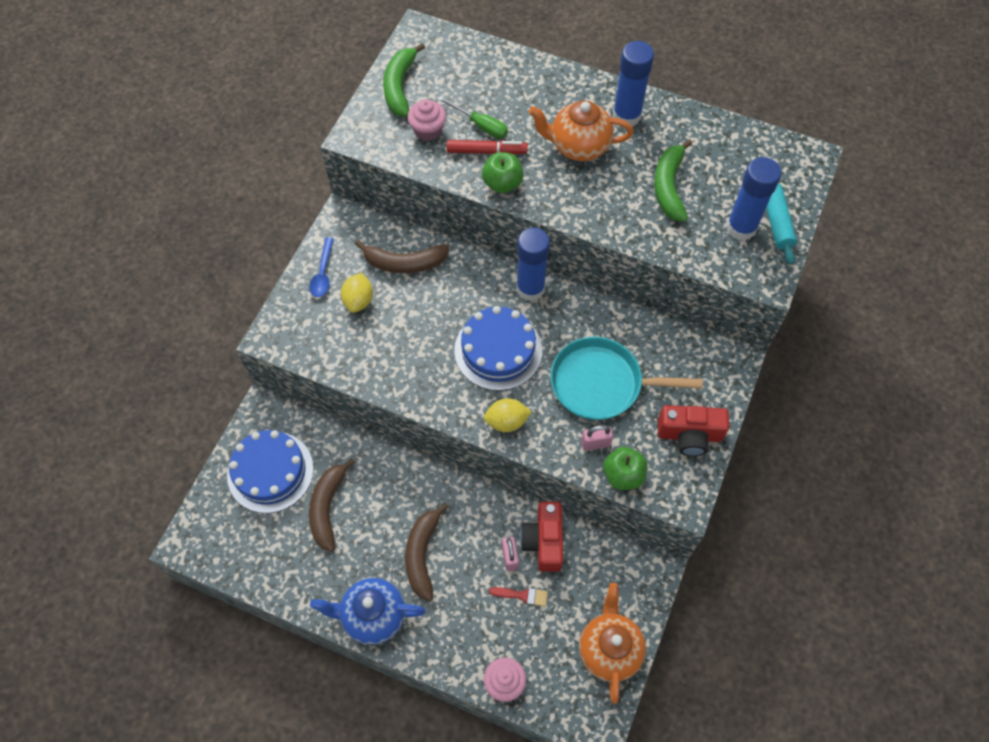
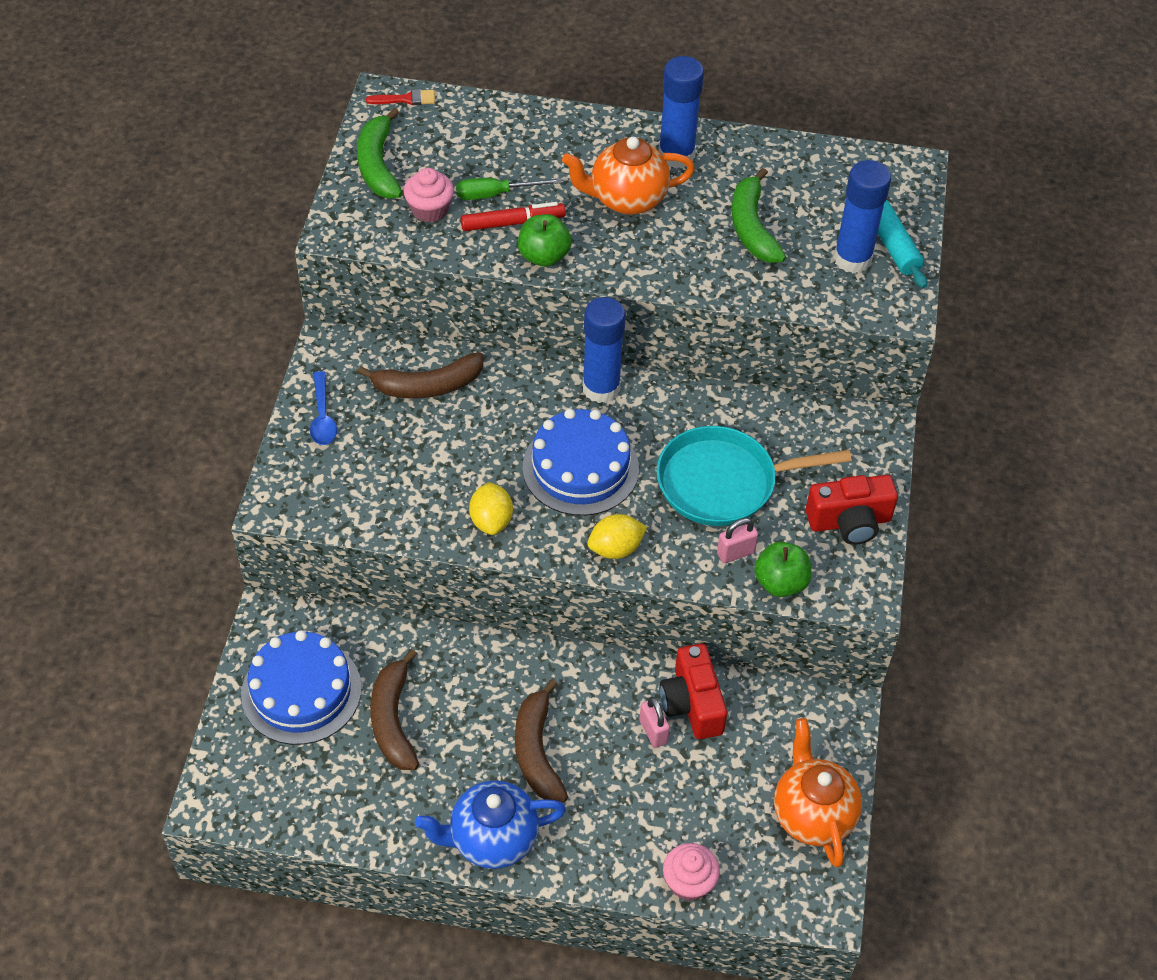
camera: 15 degrees left, 10 degrees down
(358, 300) = (380, 441): yellow lemon -> yellow lemon (491, 521)
(480, 125) = (496, 194): green screwdriver -> green screwdriver turned 150 degrees clockwise
(522, 595) = (683, 774): red brush -> red brush (406, 99)

